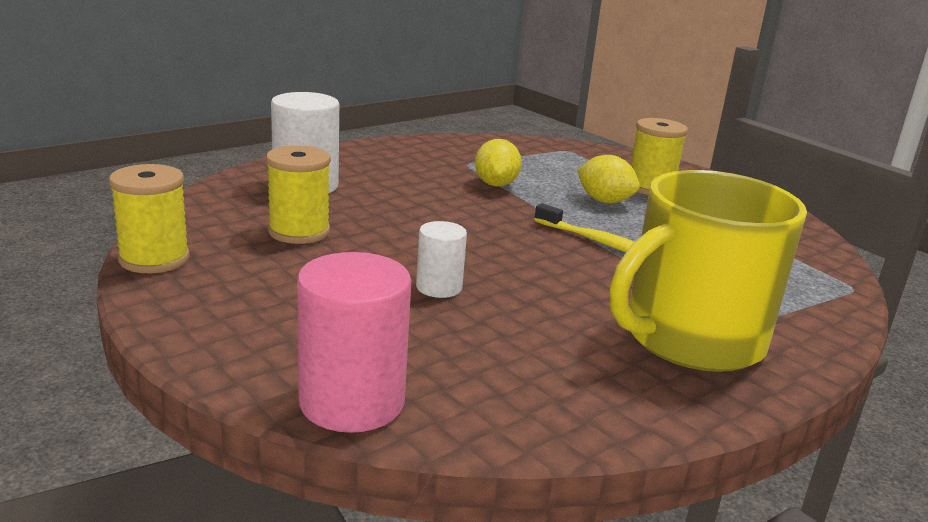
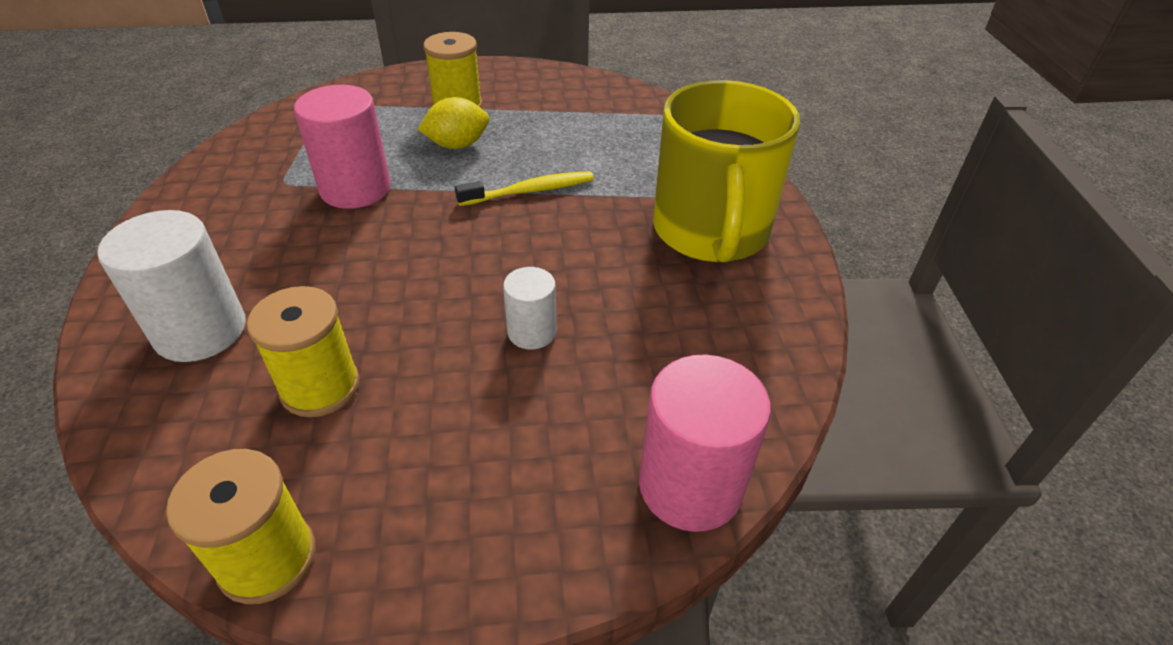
camera: 55 degrees left, 20 degrees up
(495, 184) = (355, 189): yellow lemon -> pink cylinder

